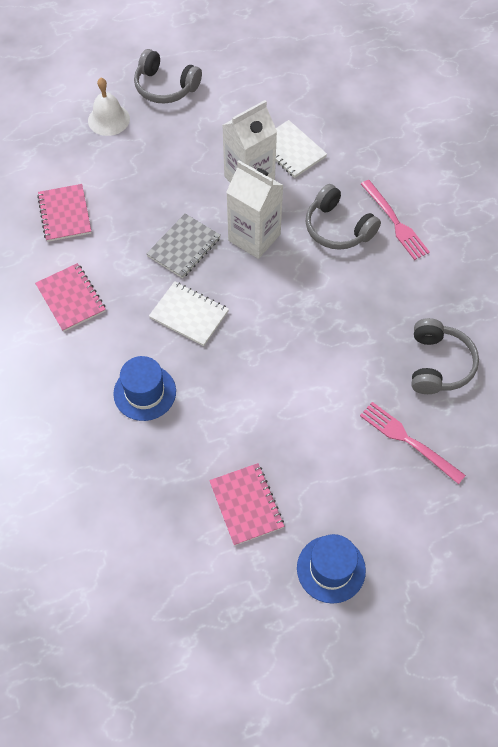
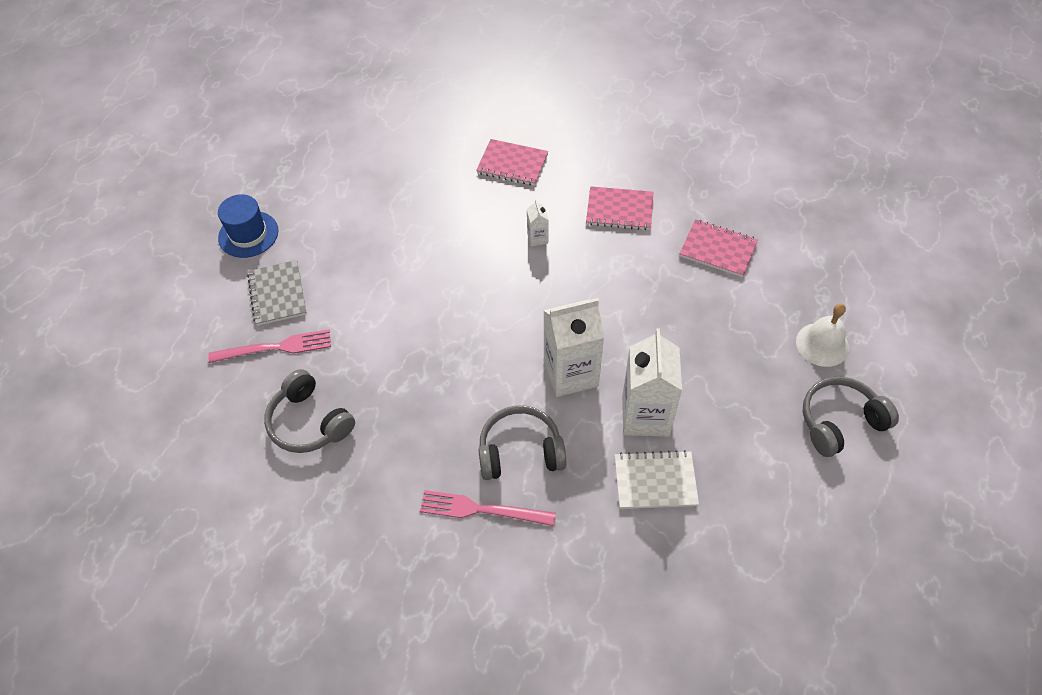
camera: 130 degrees right, 5 degrees down
(144, 392) = (488, 209): blue hat -> none
(147, 336) = (537, 238): none -> white carton
(184, 247) = (606, 313): grey notebook -> grey notebook (278, 294)
(189, 315) = (532, 276): white notebook -> none
(246, 505) = (342, 216): pink notebook -> pink notebook (512, 164)

